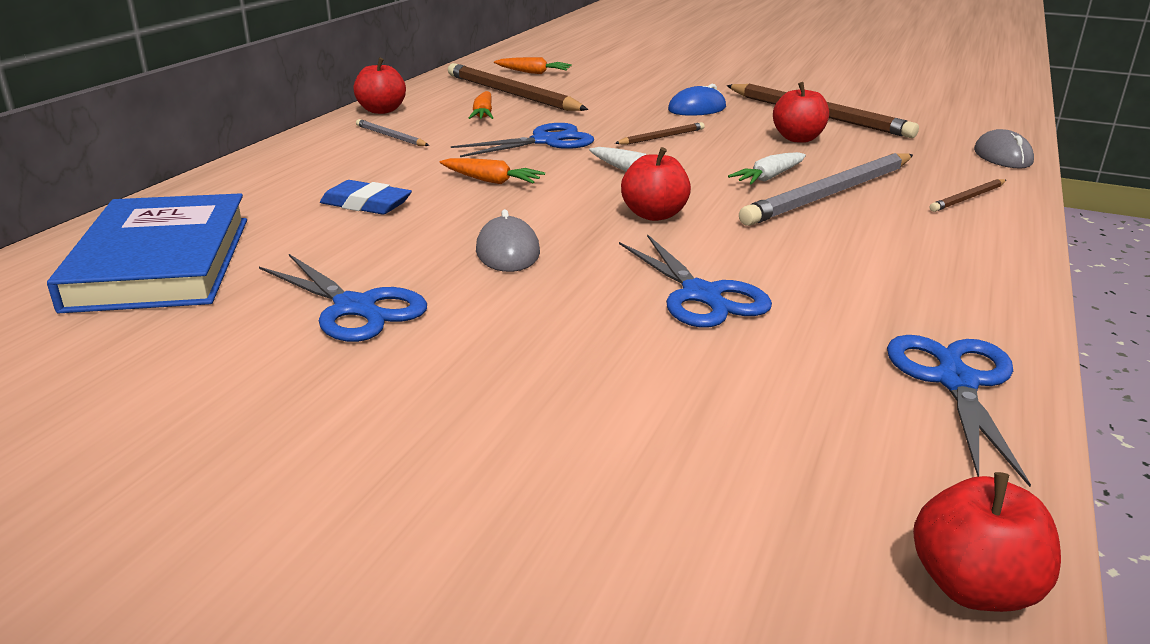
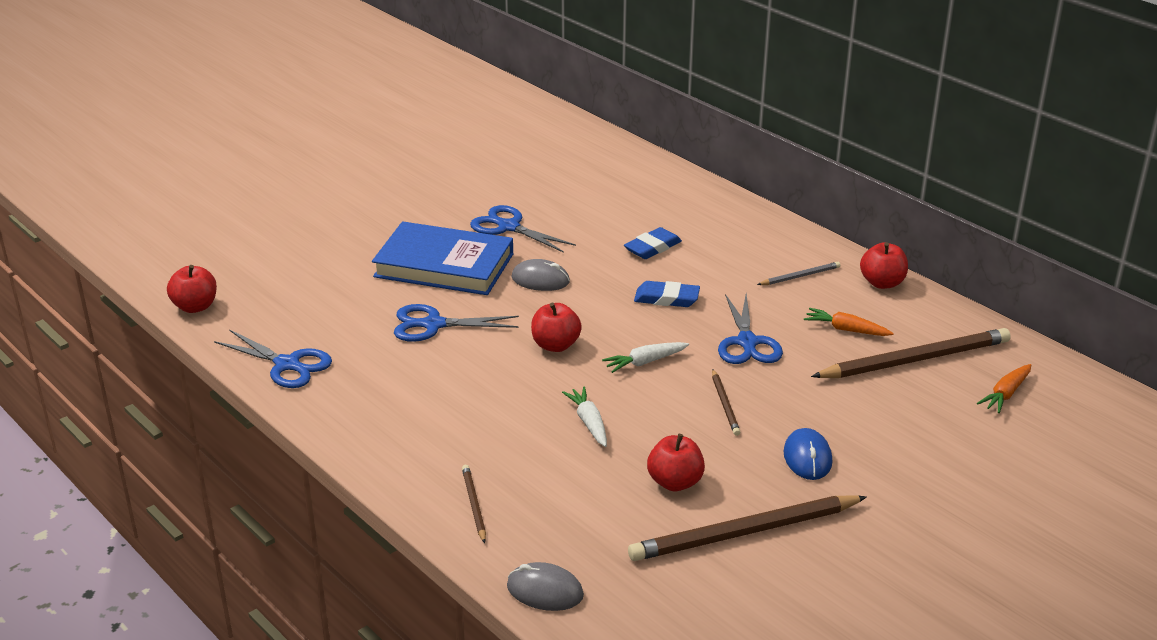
camera: 115 degrees right, 5 degrees up
(160, 262) = (607, 184): blue book -> blue book (444, 265)
(355, 308) = (508, 227): blue scissors -> blue scissors turned 60 degrees clockwise
(491, 181) = (666, 298): orange carrot -> blue eraser
(831, 194) = (534, 438): grey pencil -> none

